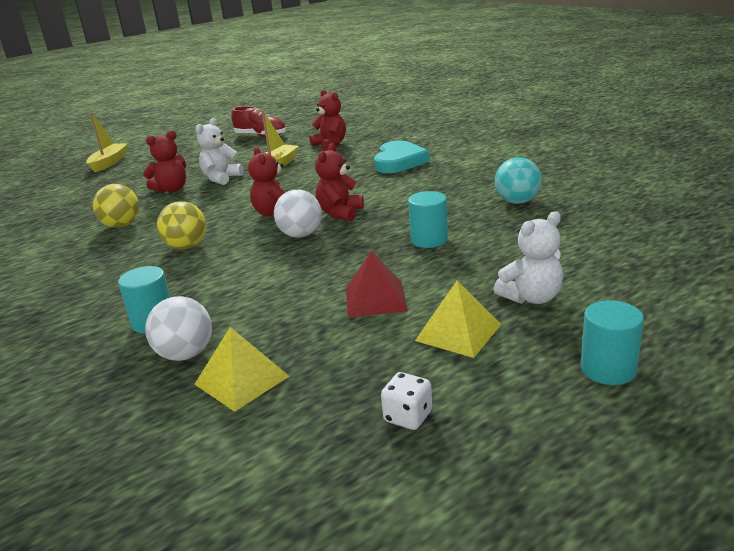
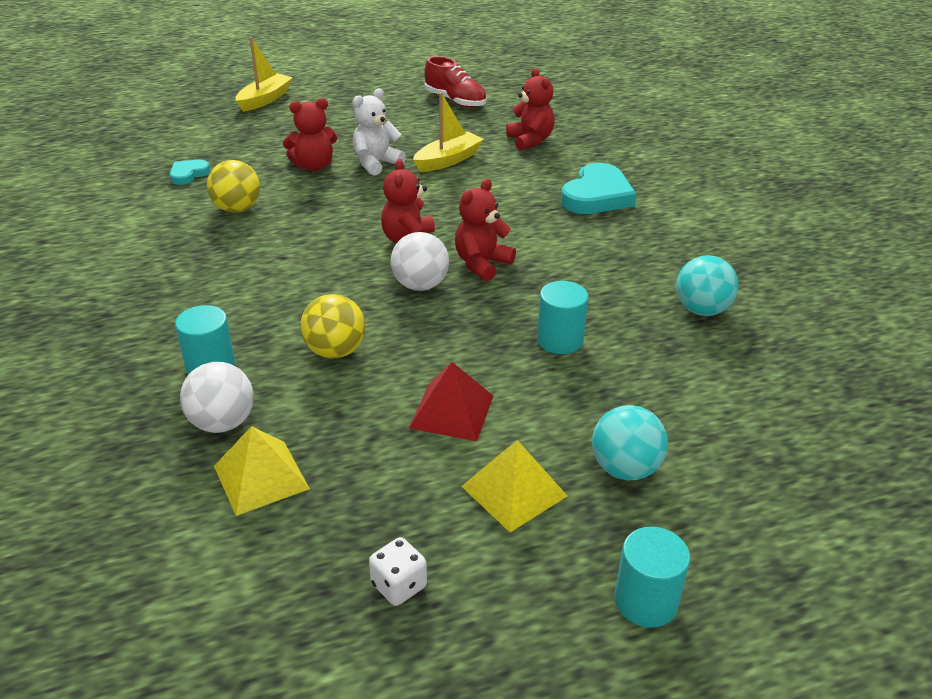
camera: 15 degrees right, 10 degrees up
(67, 215) = (188, 174): none -> turquoise heart
(186, 246) = (290, 264): yellow ball -> yellow ball (335, 351)
(531, 297) = (625, 469): white teddy bear -> turquoise ball

